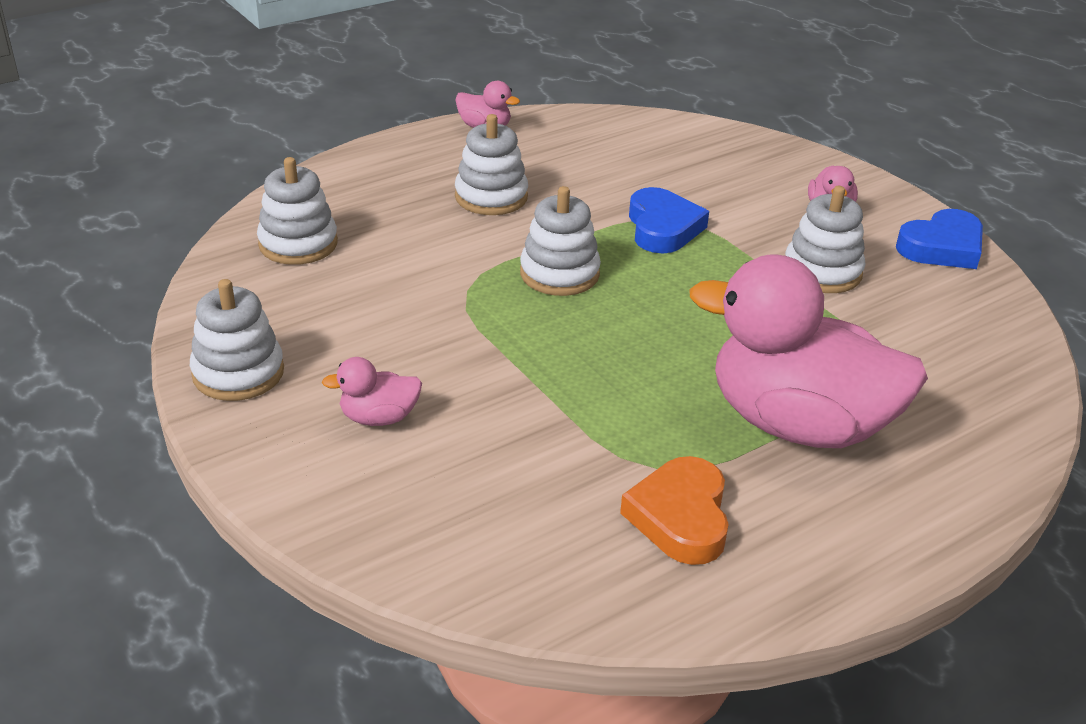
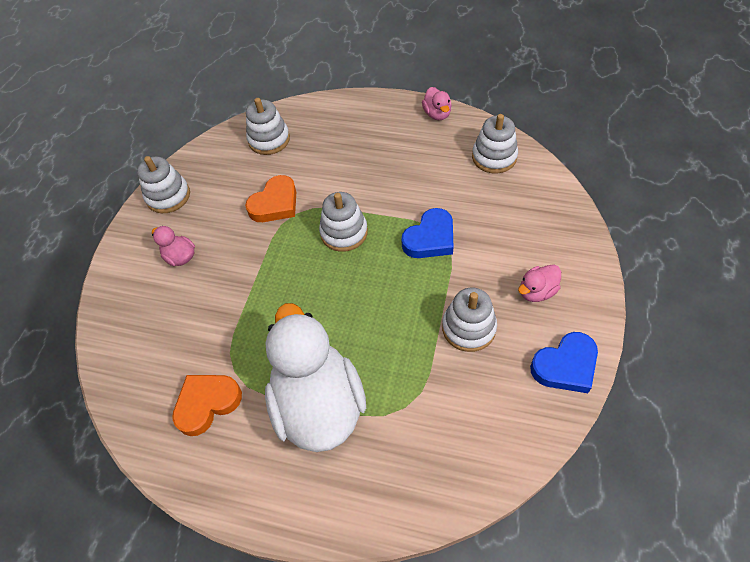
camera: 55 degrees right, 20 degrees up
(422, 296) = (275, 204): none -> orange heart
(491, 197) = (379, 163): white stacking toy -> white stacking toy (494, 157)
(798, 424) = (318, 404): pink duck -> white duck
(942, 247) = (565, 366): blue heart -> blue heart turned 45 degrees counterclockwise

